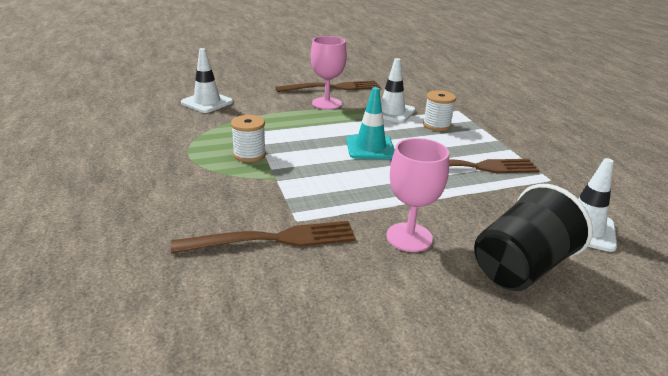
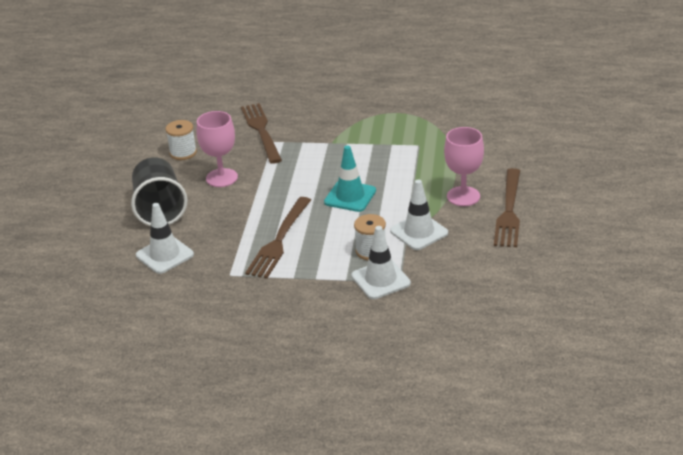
camera: 120 degrees right, 5 degrees up
(207, 102) = (499, 129): white traffic cone -> white traffic cone (380, 280)
(249, 155) = (376, 137): white spool -> white spool (183, 153)
(274, 239) = (261, 131): brown fork -> brown fork turned 150 degrees clockwise

